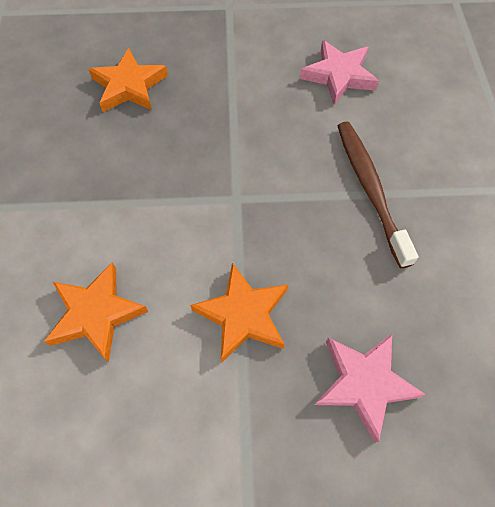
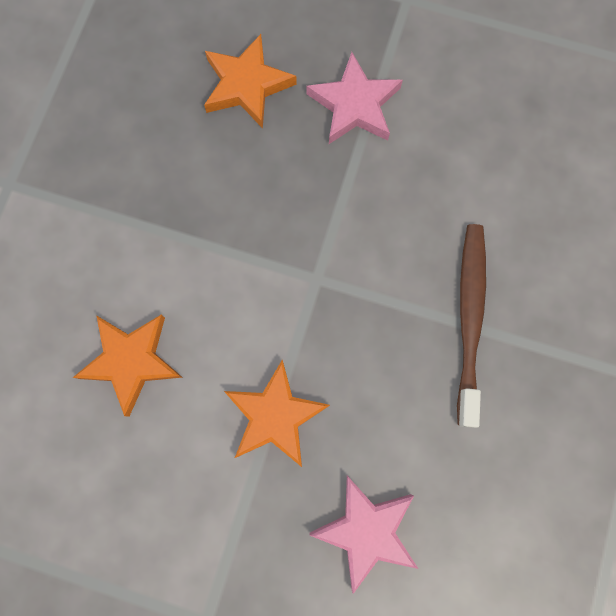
camera: 20 degrees right, 15 degrees up
(339, 75) = (501, 152): pink star -> pink star (354, 105)

